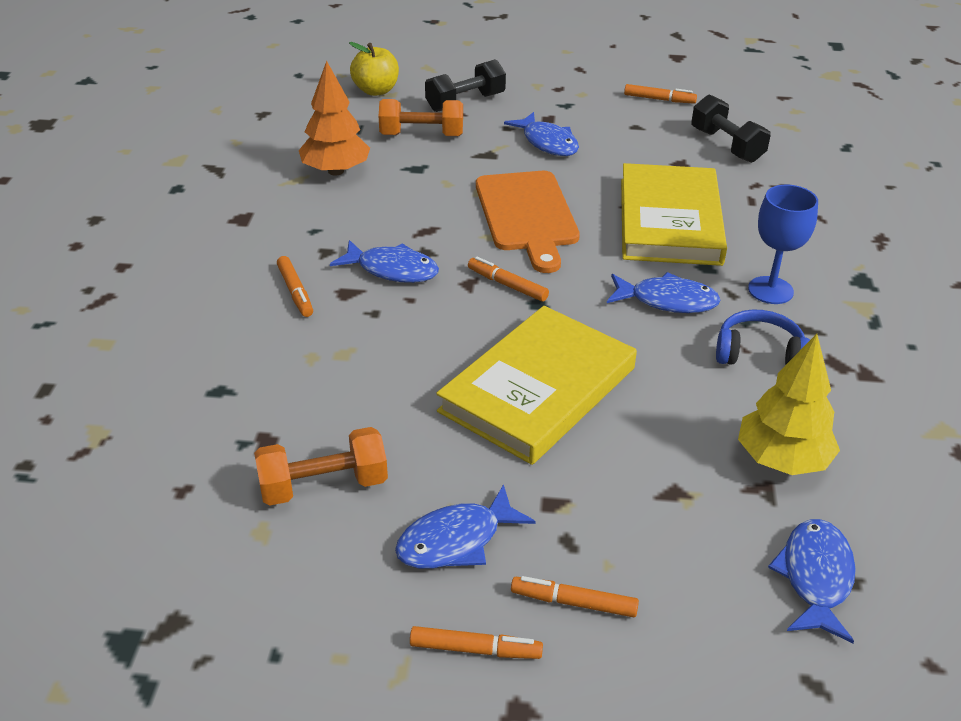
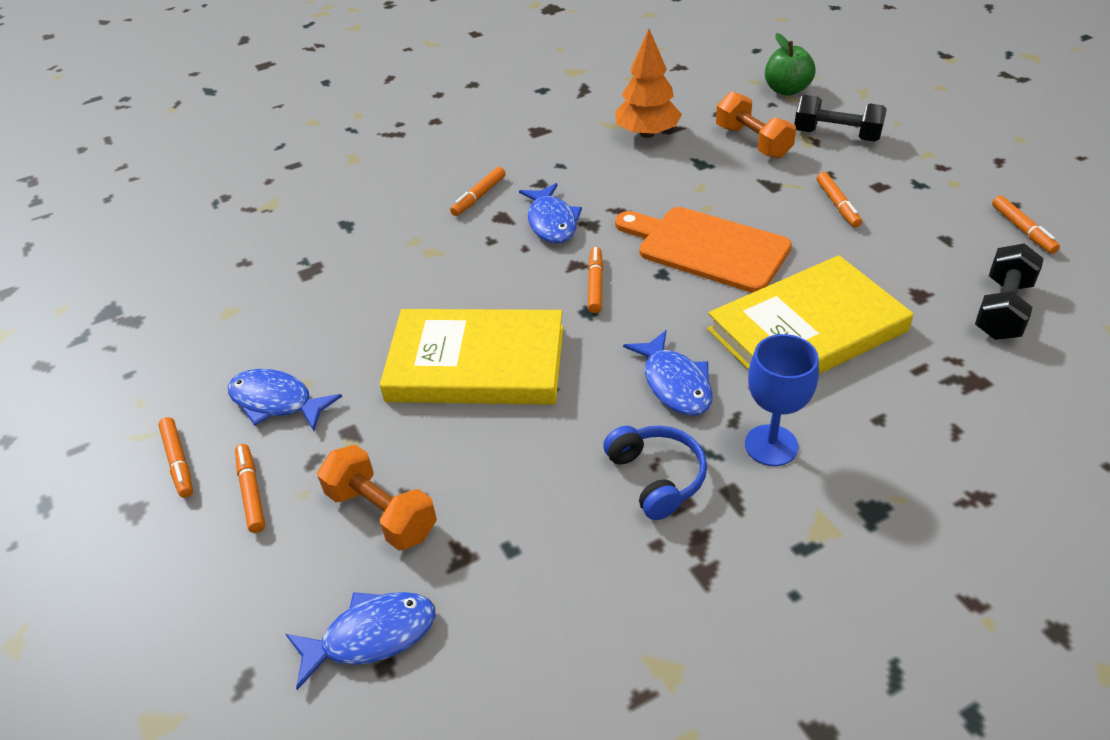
camera: 60 degrees right, 5 degrees up
(323, 486) = (288, 315): orange dumbbell -> orange dumbbell (382, 513)
(376, 90) = (787, 90): yellow apple -> green apple
(527, 215) = (707, 248): orange cutting board -> orange cutting board turned 75 degrees clockwise
(547, 143) = (837, 205): blue fish -> orange marker
(782, 460) = (512, 554): yellow tree -> none

